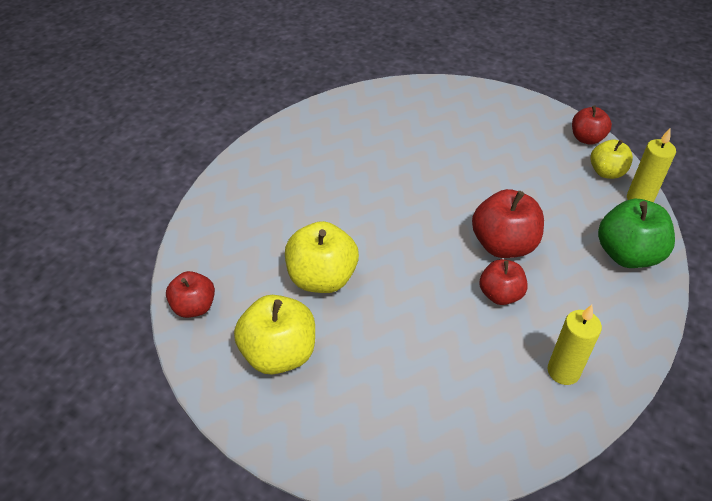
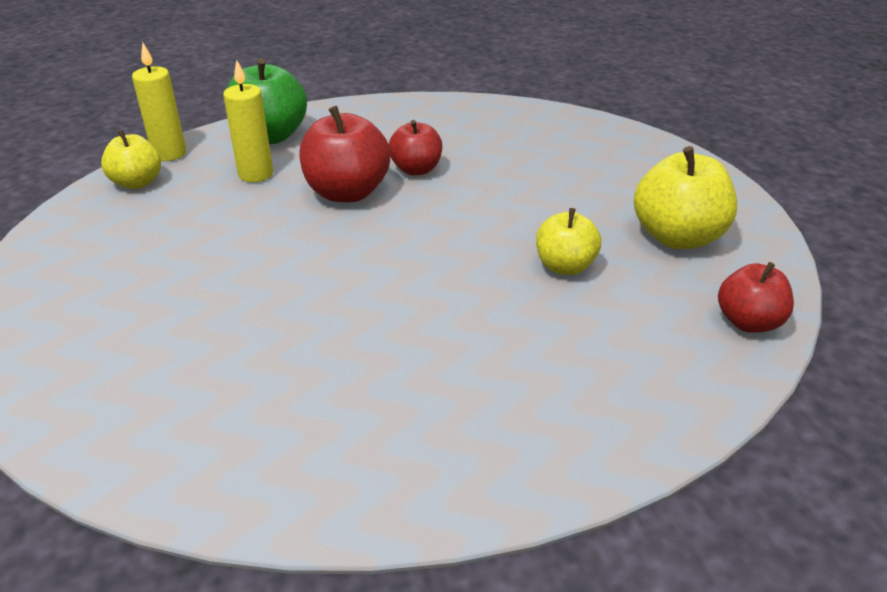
camera: 135 degrees left, 10 degrees down
(322, 278) = (565, 266): yellow apple -> yellow apple, size x0.63
(563, 371) = (451, 120): yellow candle -> yellow candle (256, 174)
(586, 138) = (71, 215): red apple -> none

